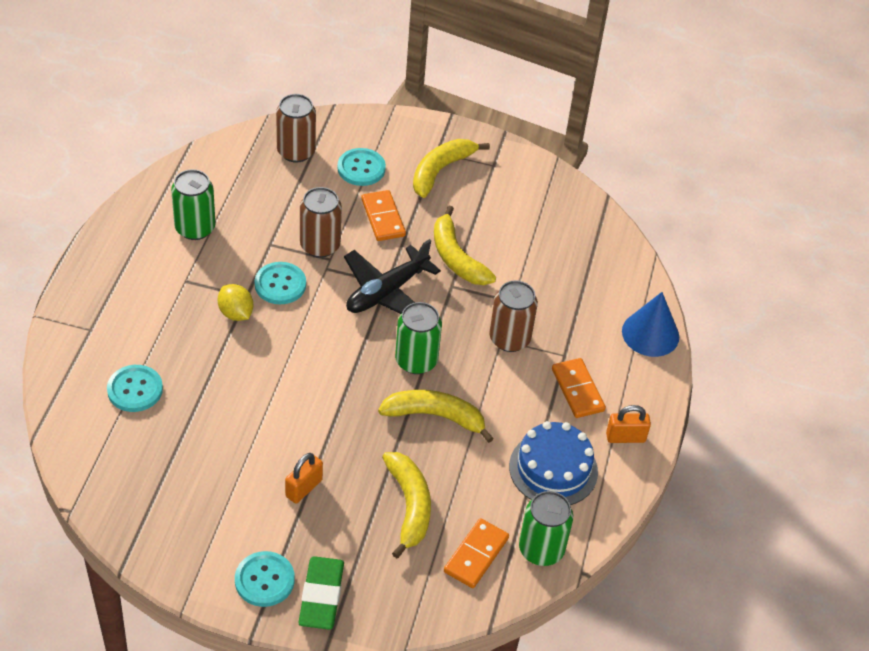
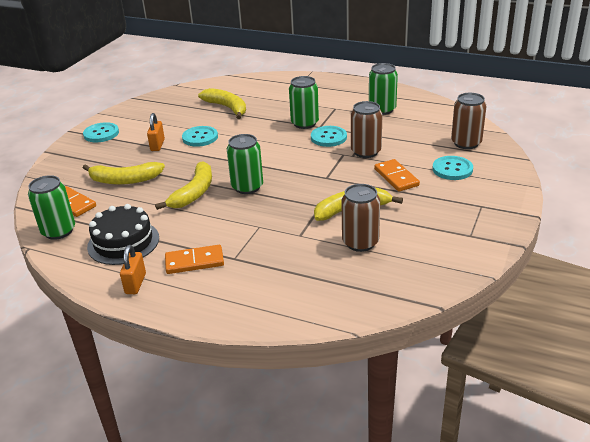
camera: 105 degrees right, 15 degrees down
(135, 390) = (251, 97): turquoise button -> turquoise button (200, 137)
(236, 313) = (304, 123): yellow lemon -> green can
(304, 488) = (157, 145): orange padlock -> orange padlock turned 45 degrees clockwise
(321, 596) = (79, 150): green eraser -> none
(383, 218) = (396, 177): orange domino -> orange domino turned 75 degrees clockwise
(387, 292) = (317, 177): black plane -> none
(440, 171) = (456, 206): yellow banana -> yellow banana (227, 108)
(509, 339) = (258, 230): brown can -> brown can (360, 242)
(553, 469) = (123, 242): blue cake -> black cake
(650, 334) = (246, 314): blue cone -> none

